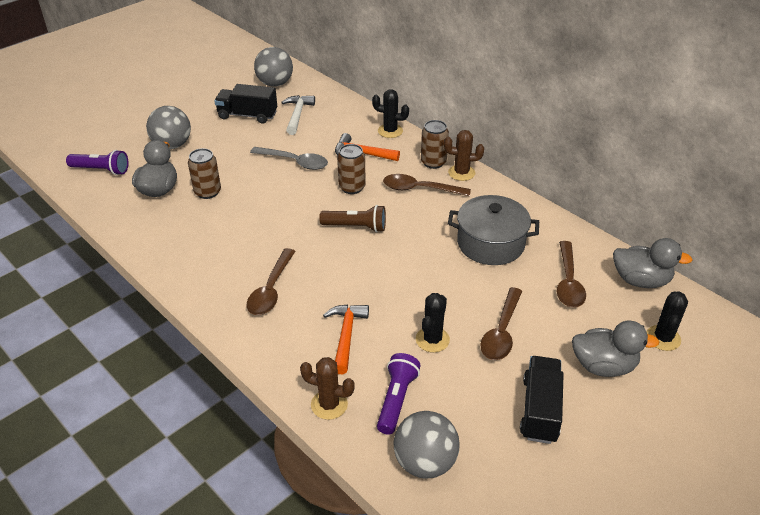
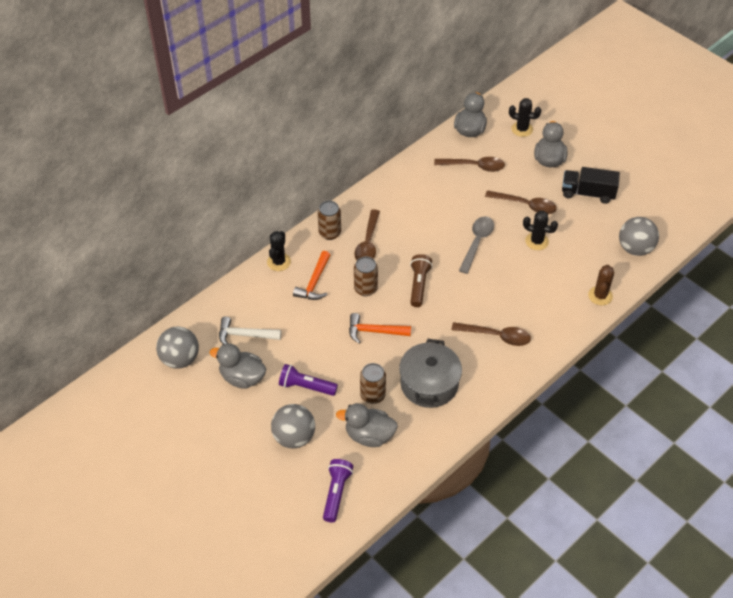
camera: 90 degrees left, 10 degrees up
(247, 115) = (242, 377): black truck -> grey duck
(295, 162) = (326, 332): grey spoon -> grey spoon (477, 242)
(346, 335) = (538, 288): orange hammer -> orange hammer (374, 331)
(396, 400) = (590, 261): purple flashlight -> purple flashlight (306, 386)
(461, 173) = (345, 215): brown cactus -> none
(490, 243) = (435, 204): grey pot -> grey pot (429, 384)

